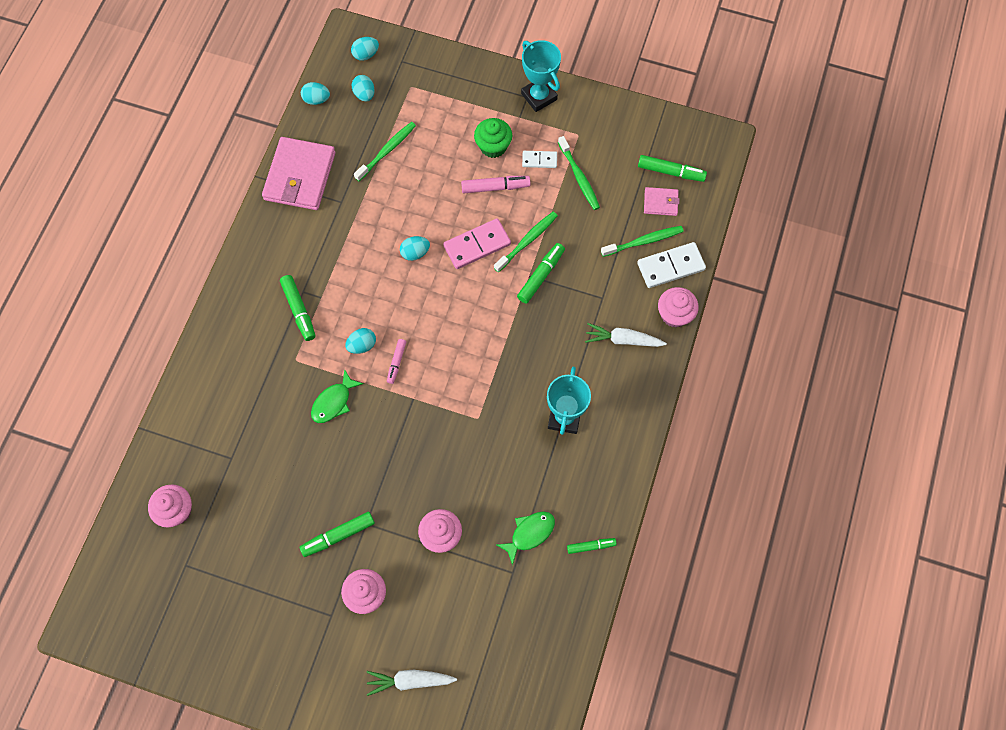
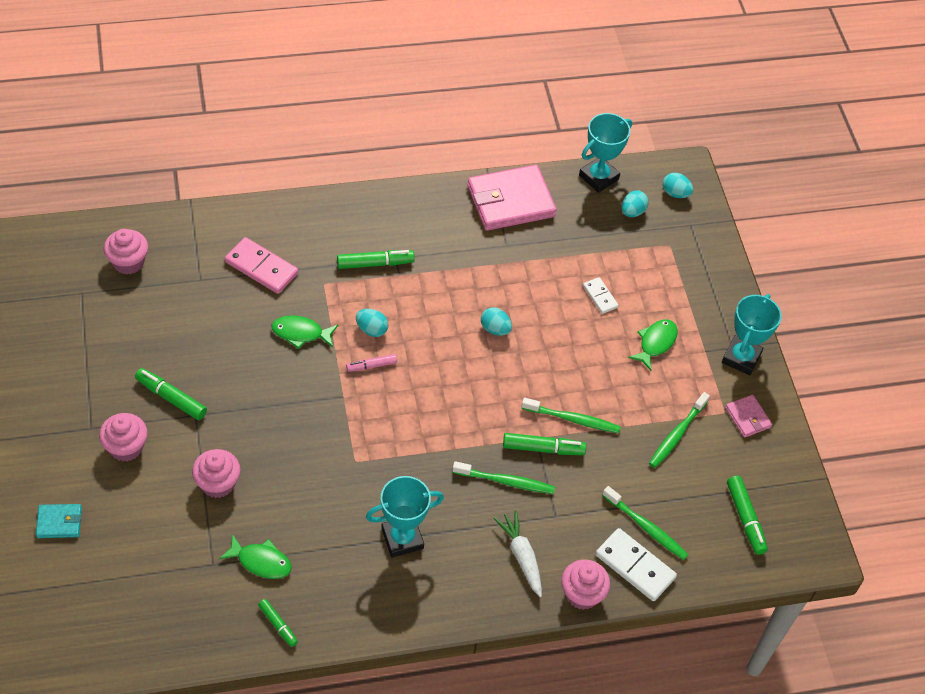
camera: 55 degrees right, 15 degrees down
(299, 310) = (375, 263): green marker -> green marker turned 135 degrees counterclockwise
(316, 99) = (598, 177): turquoise egg -> turquoise trophy
(387, 151) = (586, 257): green toothbrush -> green toothbrush (506, 481)
(409, 680) = (59, 522): white carrot -> turquoise wallet
(477, 245) = (538, 377): pink domino -> pink domino (261, 268)
(493, 146) = (655, 343): green cupcake -> green fish
(495, 187) = (612, 365): pink marker -> none
(539, 160) = (670, 390): white domino -> white domino (600, 296)
(660, 203) = (702, 524): pink wallet -> pink wallet (747, 417)

